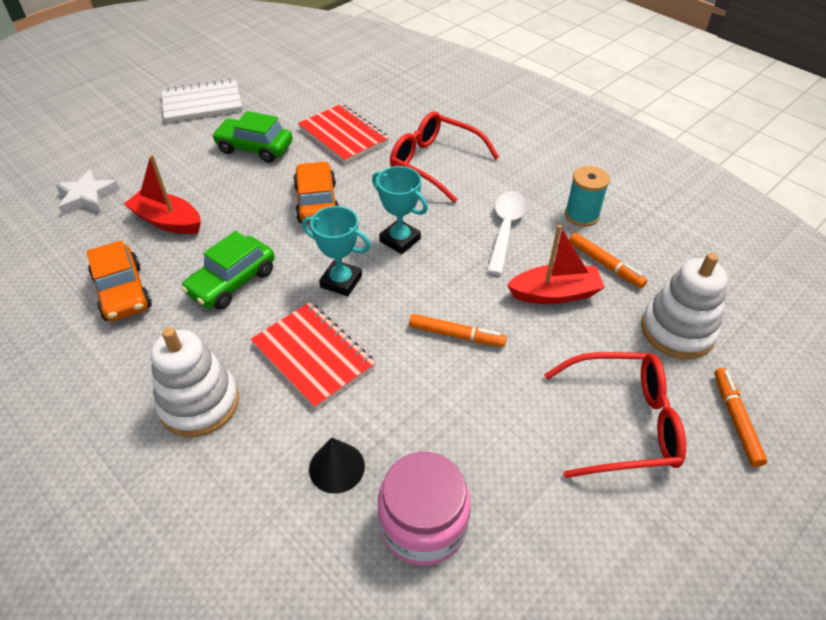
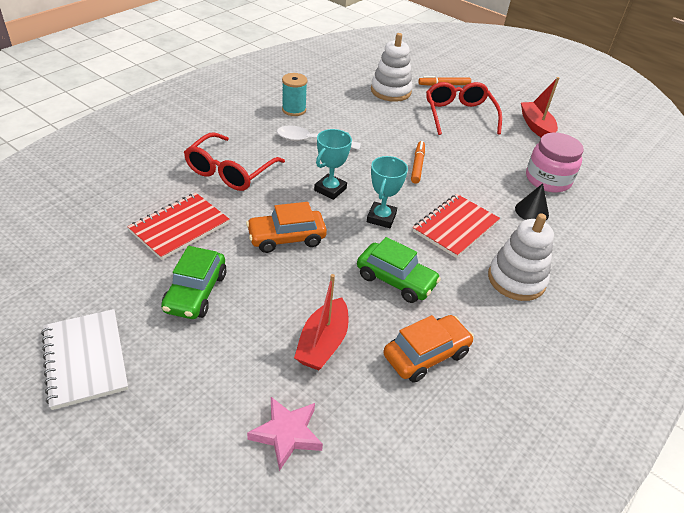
camera: 100 degrees left, 5 degrees down
(87, 197) = (287, 434): white star -> pink star
(555, 293) = (371, 127): red boat -> red boat (536, 126)
(605, 265) = (342, 107): orange marker -> none

